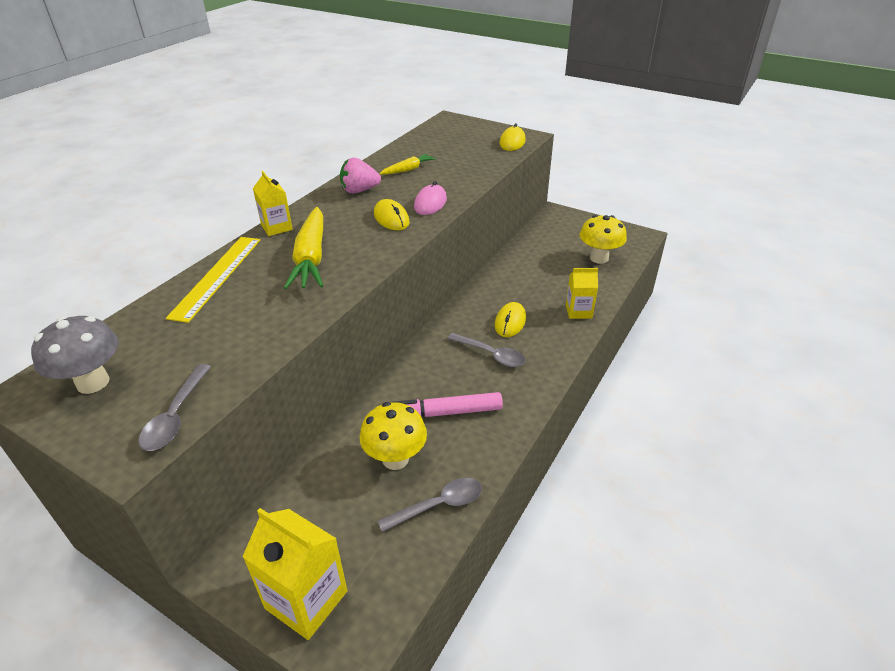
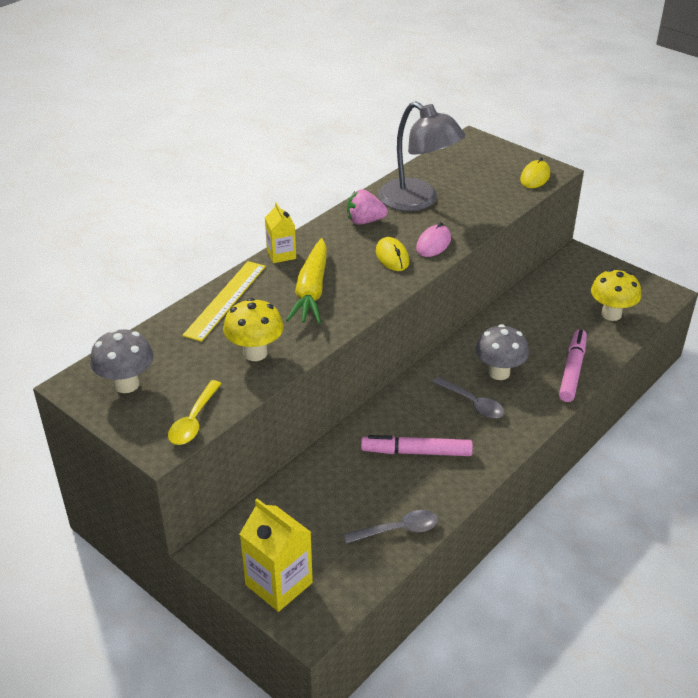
camera: 10 degrees right, 0 degrees up
(176, 416) = (194, 420): grey spoon -> yellow spoon
(395, 459) = (366, 486): yellow mushroom -> yellow mushroom (255, 353)
(408, 169) = (418, 201): yellow carrot -> grey lamp
(510, 322) = (499, 372): yellow mouse -> grey mushroom
(578, 311) = (572, 370): yellow carton -> pink marker

